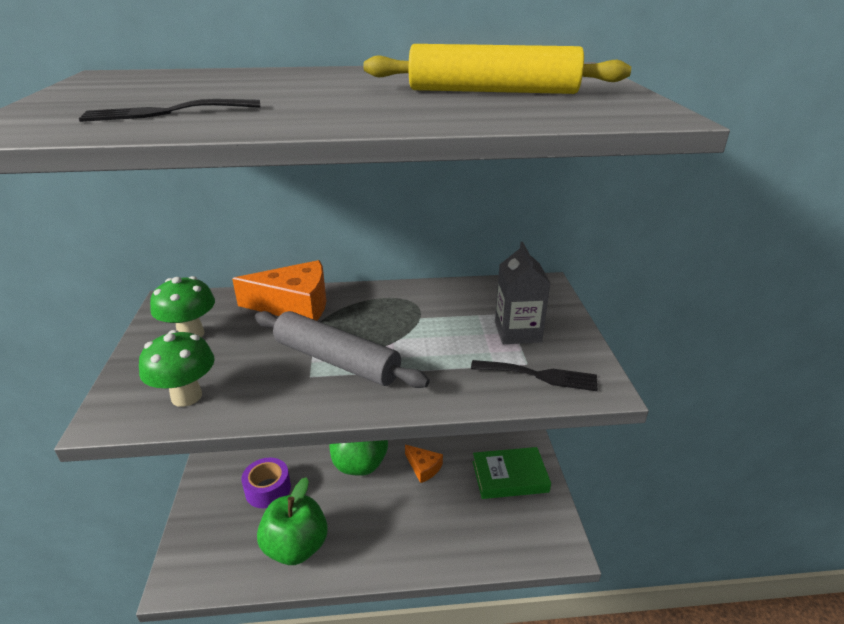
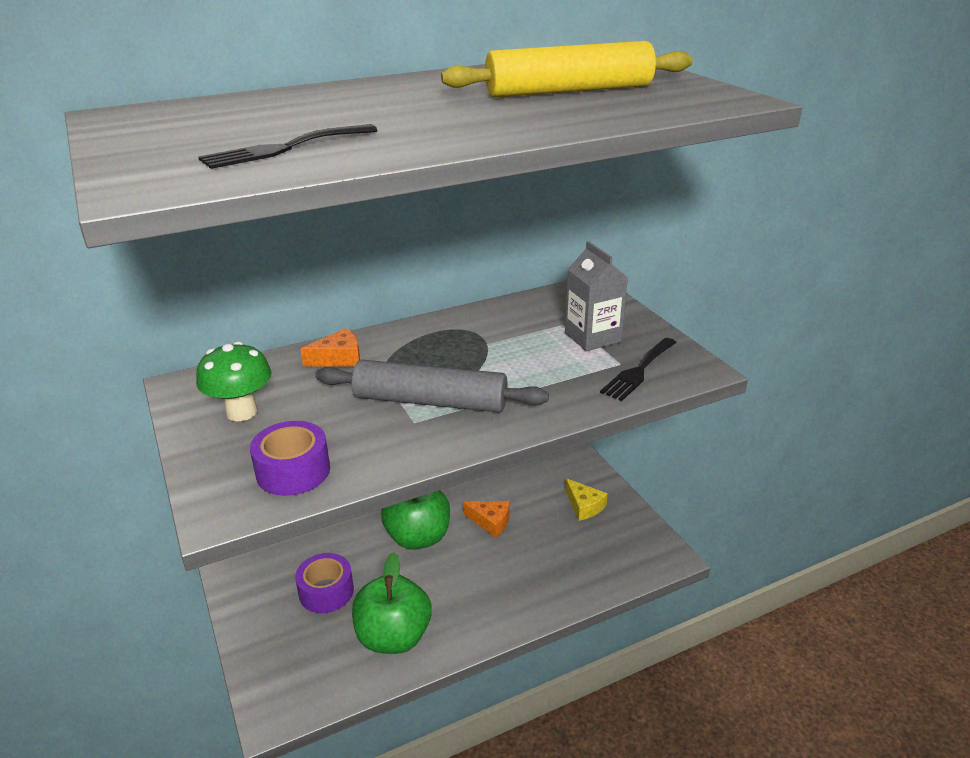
camera: 20 degrees left, 0 degrees up
(186, 396) = (293, 471): green mushroom -> purple tape
(294, 305) = (339, 358): orange cheese -> orange cheese, size x0.54
(509, 476) = (584, 506): green book -> yellow cheese
(539, 375) = (638, 371): black fork -> black fork turned 135 degrees clockwise

